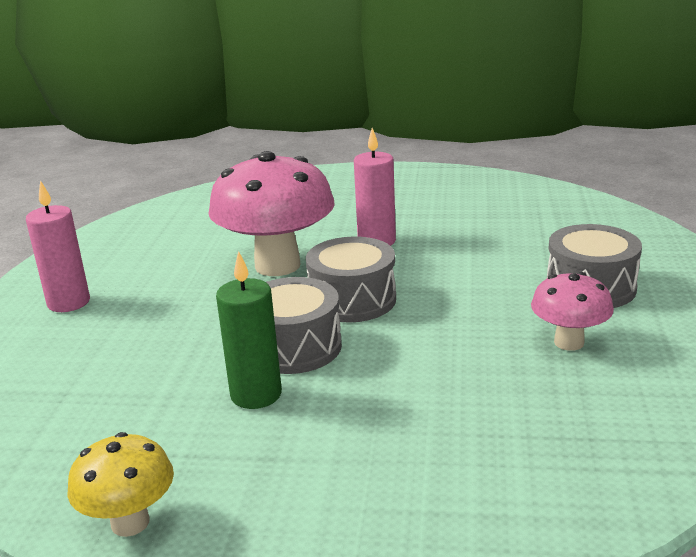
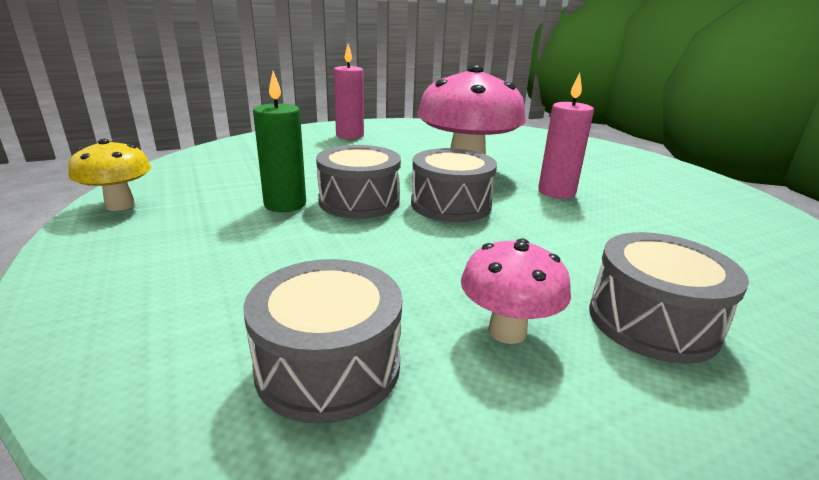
camera: 55 degrees right, 0 degrees up
(565, 425) = (328, 366): none -> grey drum

